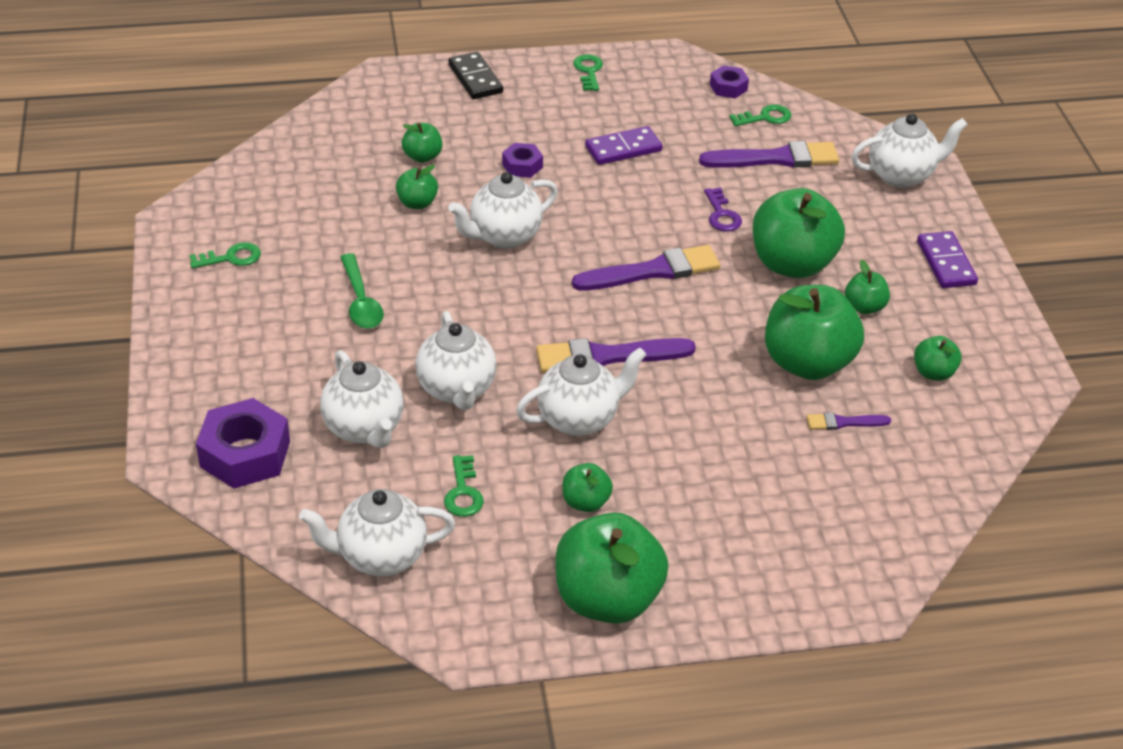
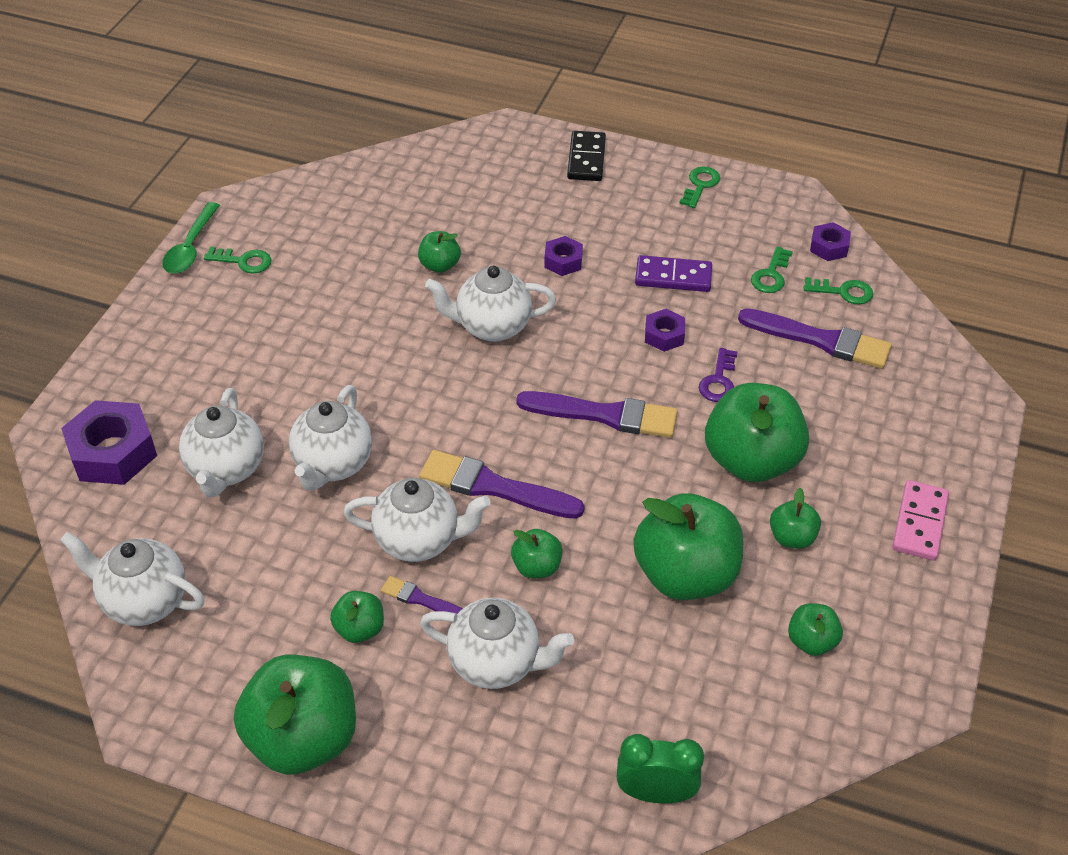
camera: 30 degrees right, 5 degrees up
(361, 301) = (318, 344): green spoon -> green spoon (191, 247)
(422, 156) = (479, 221): green apple -> green apple (536, 567)
(463, 492) = (260, 569): green key -> green key (771, 275)
(652, 195) = (664, 335): none -> purple nut
(844, 422) = (673, 656): purple brush -> purple brush (420, 599)
(901, 175) = (944, 406): white teapot -> white teapot (496, 663)
(905, 520) = (655, 793): none -> green clock
(946, 263) = (920, 523): purple domino -> pink domino

